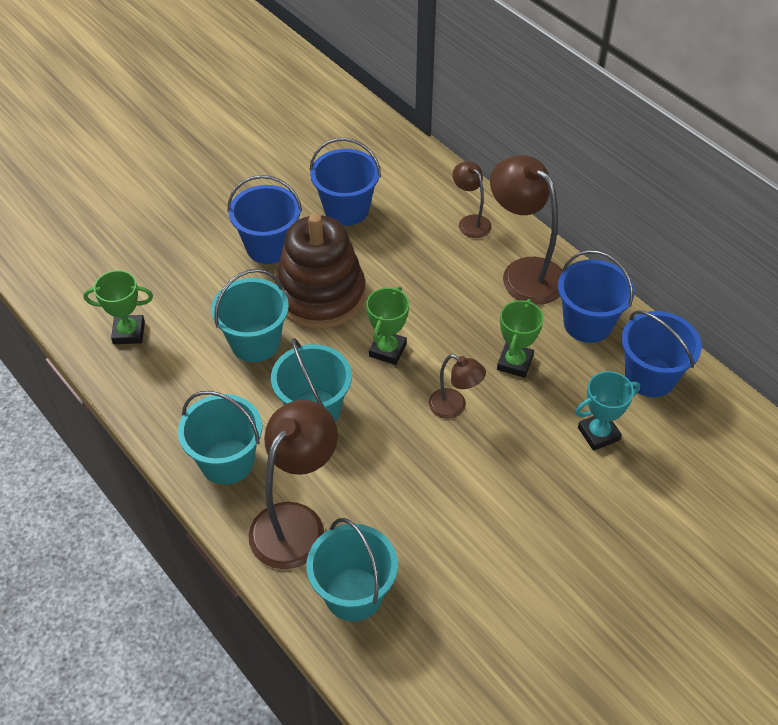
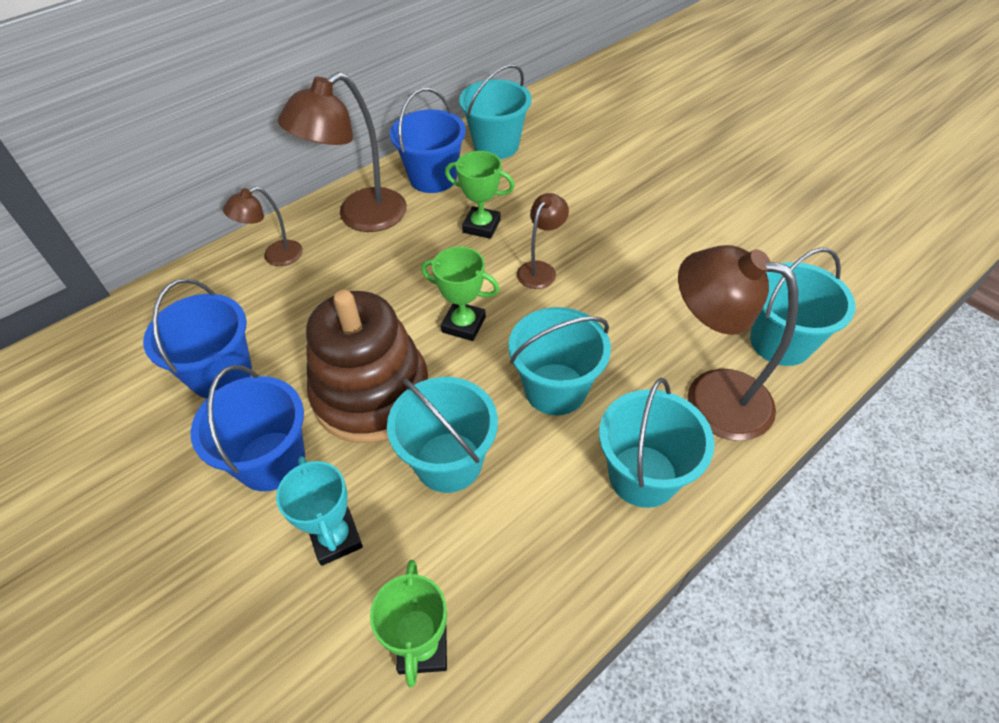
camera: 90 degrees left, 0 degrees up
(598, 434) = (562, 177): turquoise trophy -> turquoise trophy (336, 538)
(650, 376) = (496, 145): blue bucket -> turquoise bucket

